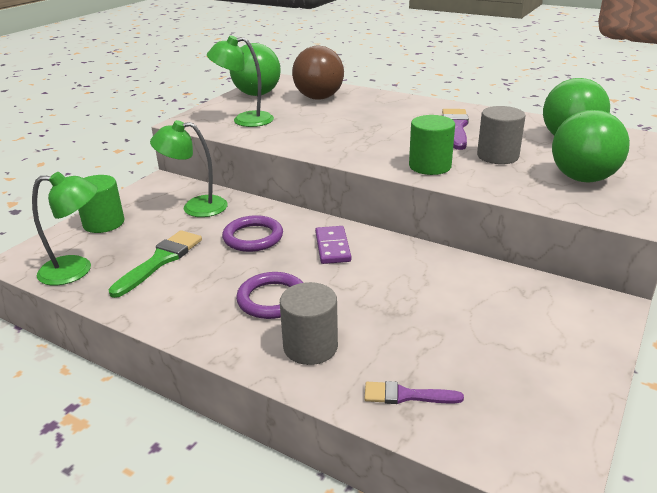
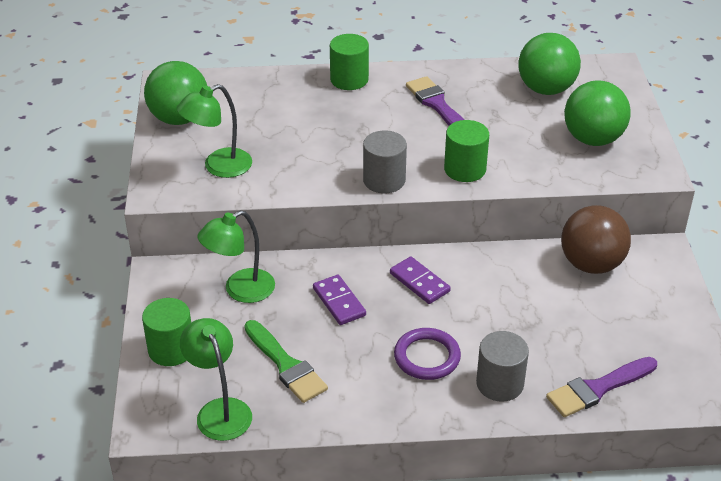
camera: 35 degrees left, 10 degrees up
(76, 270) = (220, 410): green lamp -> green lamp turned 75 degrees counterclockwise
(160, 261) = (286, 365): green brush -> green brush turned 150 degrees clockwise
(253, 237) = (339, 302): purple ring -> purple domino
(318, 98) = (256, 102): brown ball -> brown ball (591, 264)
(402, 101) = (349, 79): none -> green cylinder
(406, 395) = (598, 388): purple brush -> purple brush, size x1.63
(497, 156) = (507, 134): grey cylinder -> grey cylinder (384, 180)

